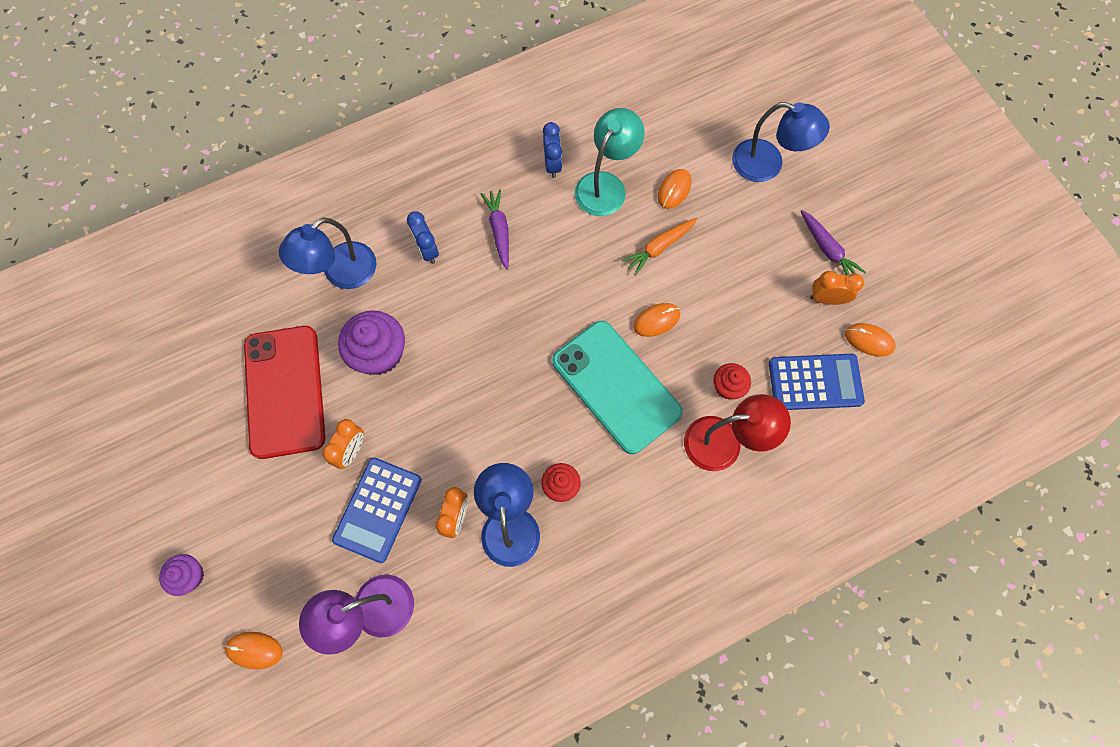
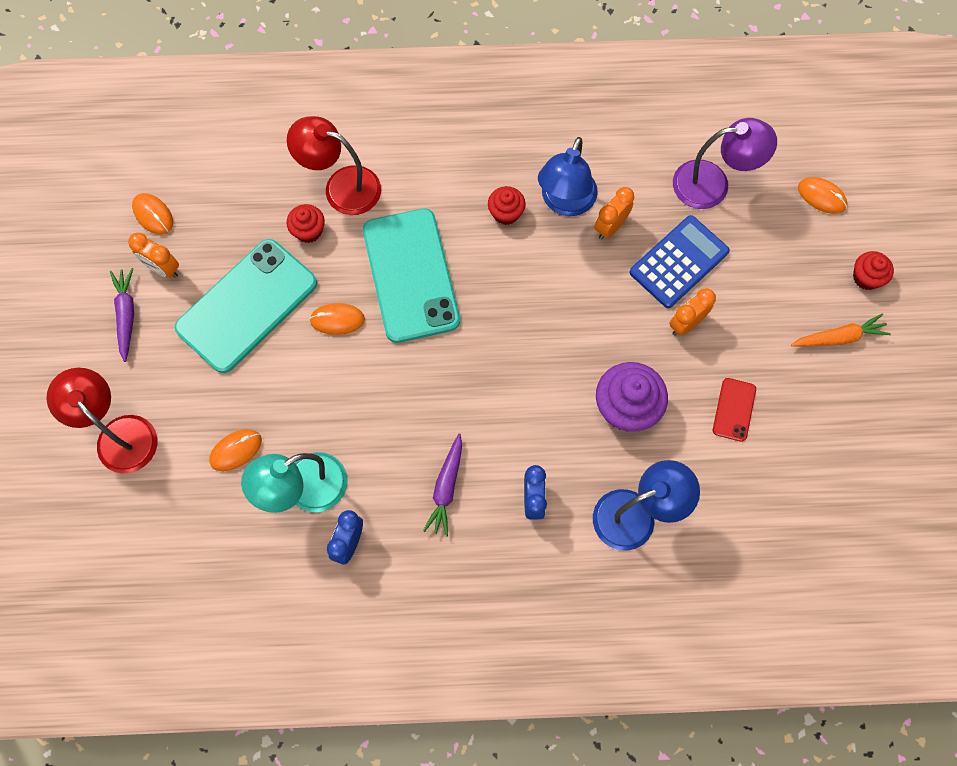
camera: 155 degrees left, 0 degrees up
(190, 576) = (866, 277): purple cupcake -> red cupcake
(285, 391) = (734, 409): red phone -> red phone, size x0.44
(659, 248) = (290, 392): orange carrot -> orange carrot (839, 337)
(737, 299) = (247, 306): none -> turquoise phone
(768, 164) = (119, 434): blue lamp -> red lamp
(815, 382) = (228, 201): blue calculator -> none

